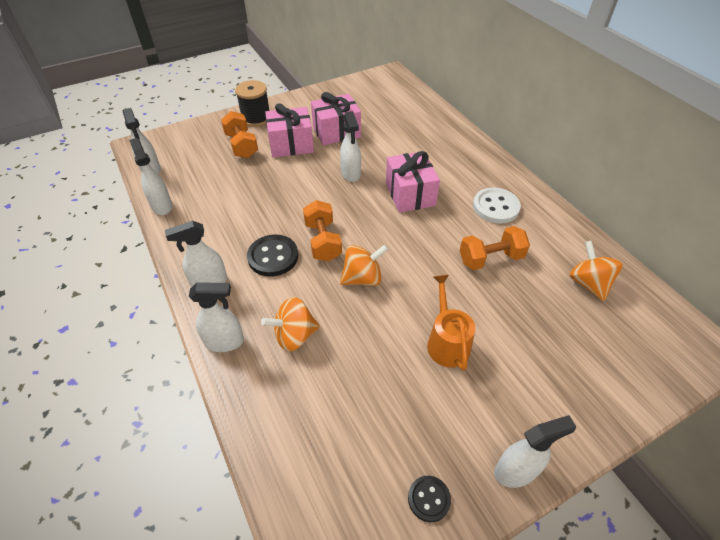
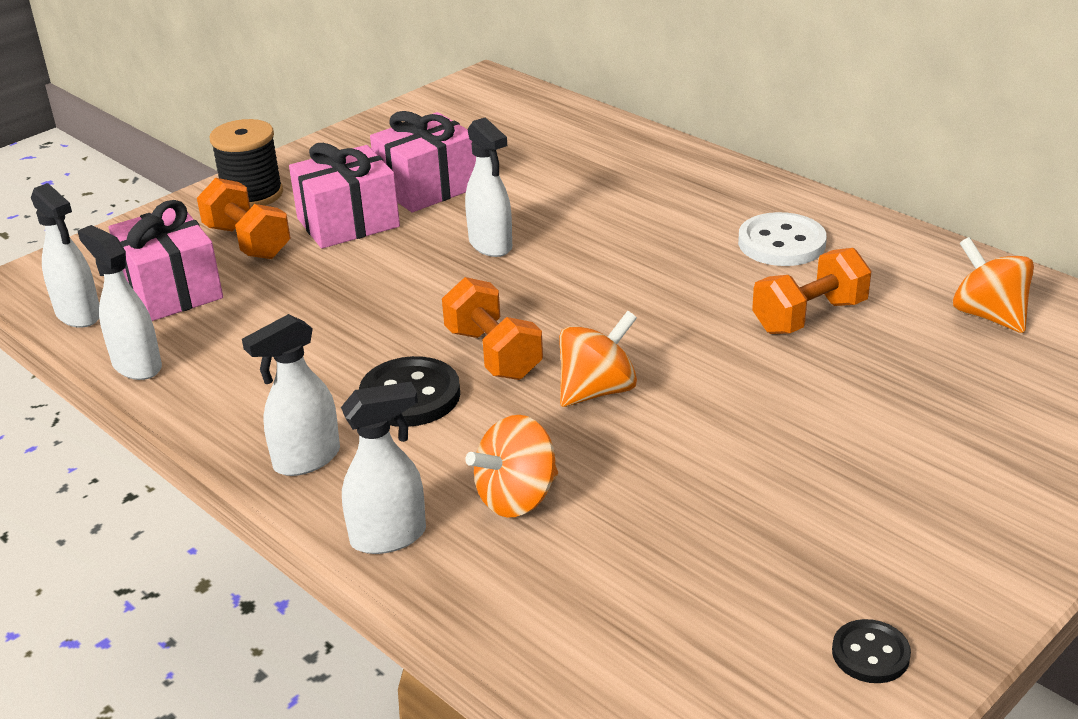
camera: 15 degrees left, 15 degrees down
(410, 194) = (618, 254): pink gift -> pink gift (172, 290)
(447, 342) = (793, 445): orange watering can -> none
(516, 471) = (992, 583): white spray bottle -> none

